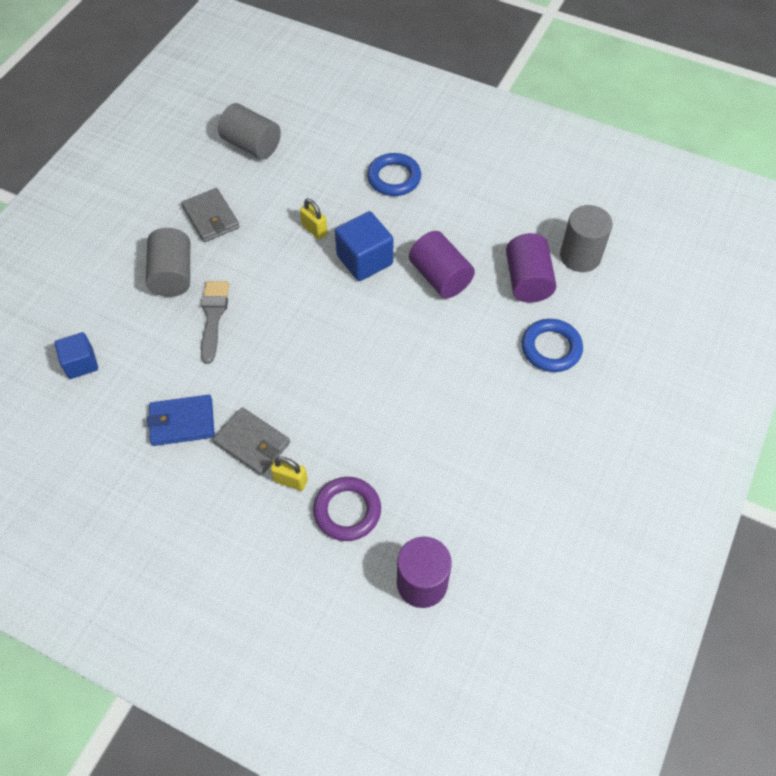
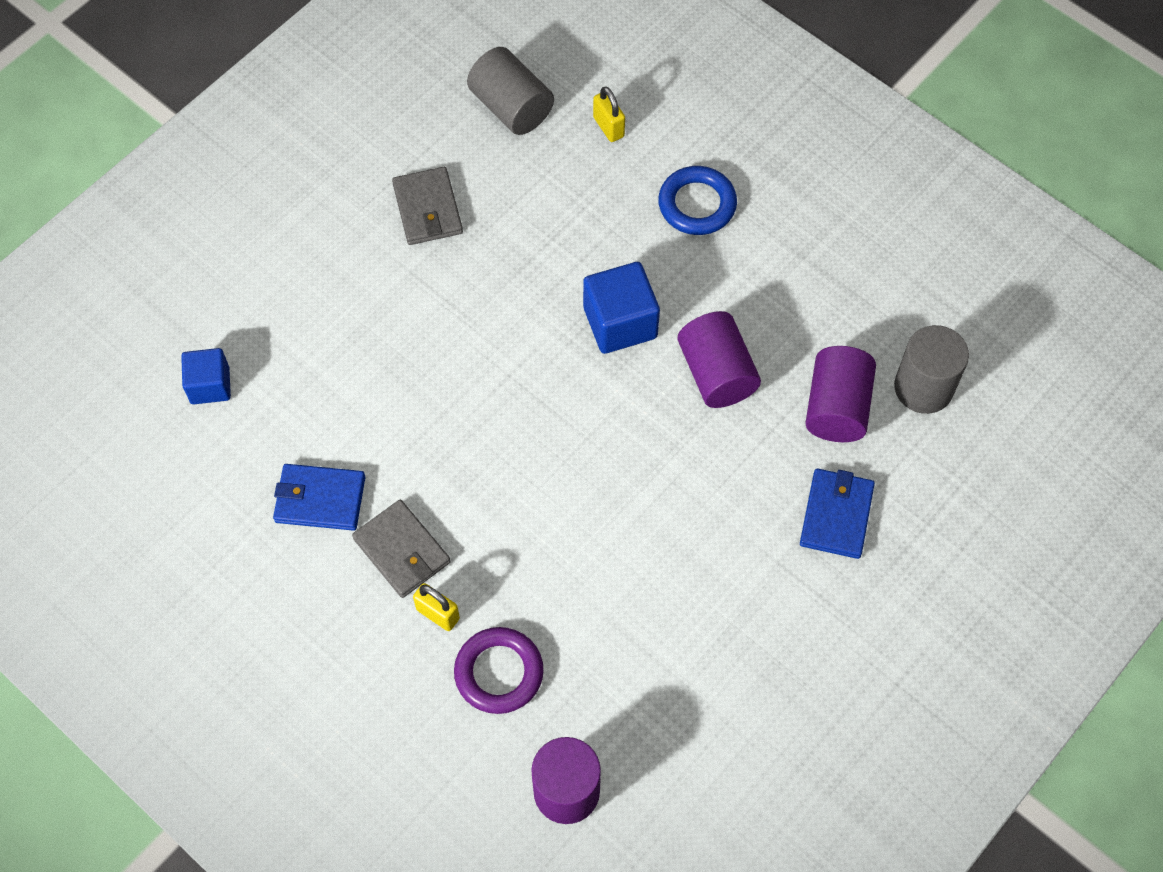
camera: 15 degrees right, 5 degrees up
(173, 275) = (356, 285): grey cylinder -> none
(213, 316) = (395, 359): grey brush -> none
(314, 230) = (563, 261): yellow padlock -> yellow padlock (608, 127)
(551, 348) = (836, 515): blue ring -> blue wallet

